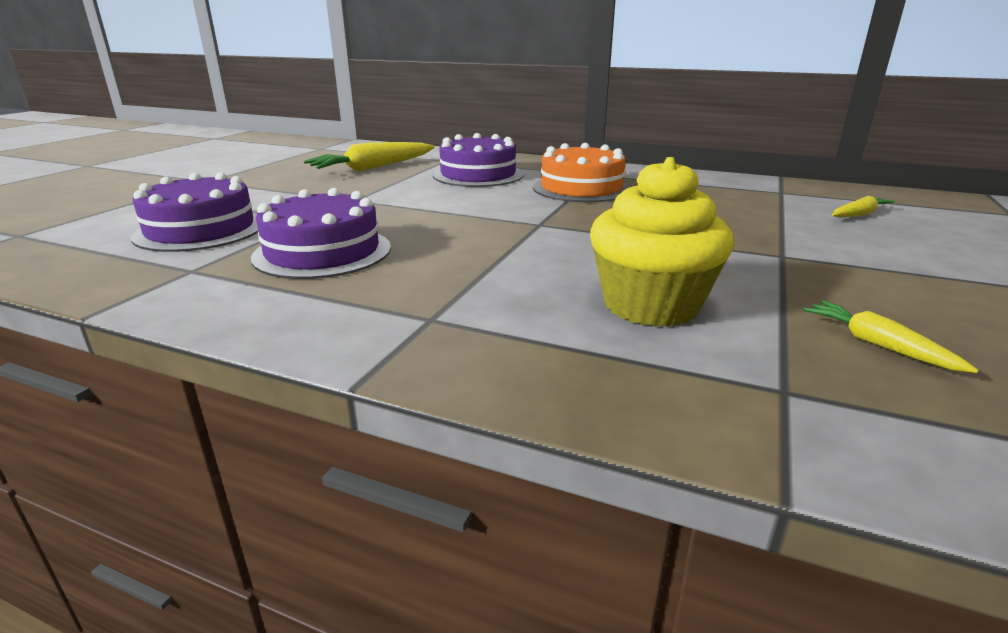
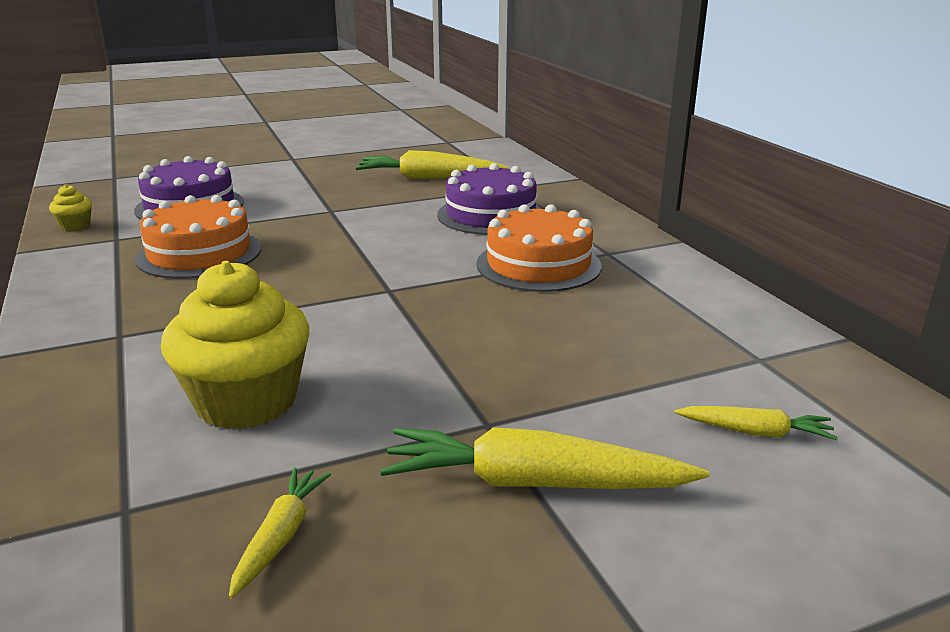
camera: 45 degrees right, 0 degrees up
(98, 277) = (75, 226): none -> yellow cupcake
(322, 252) = (199, 253): purple cake -> orange cake
(868, 266) = (534, 483): none -> yellow carrot

